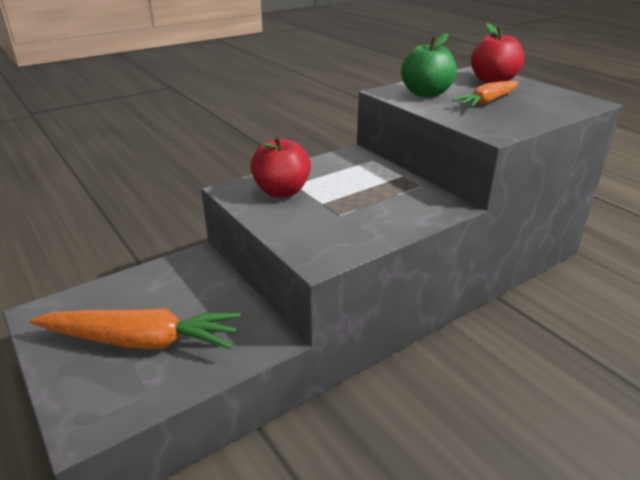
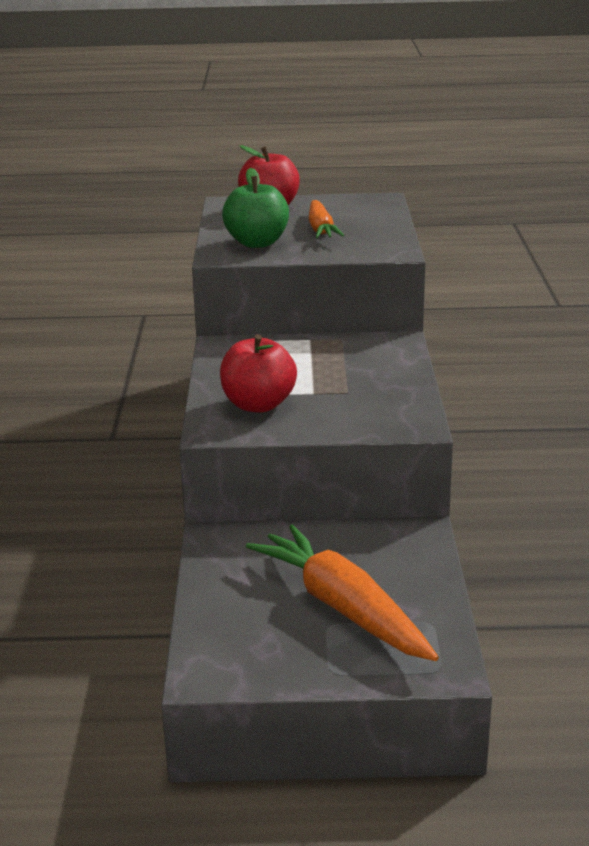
camera: 55 degrees left, 5 degrees down
(141, 341) = (342, 607): orange carrot -> orange carrot turned 75 degrees counterclockwise

